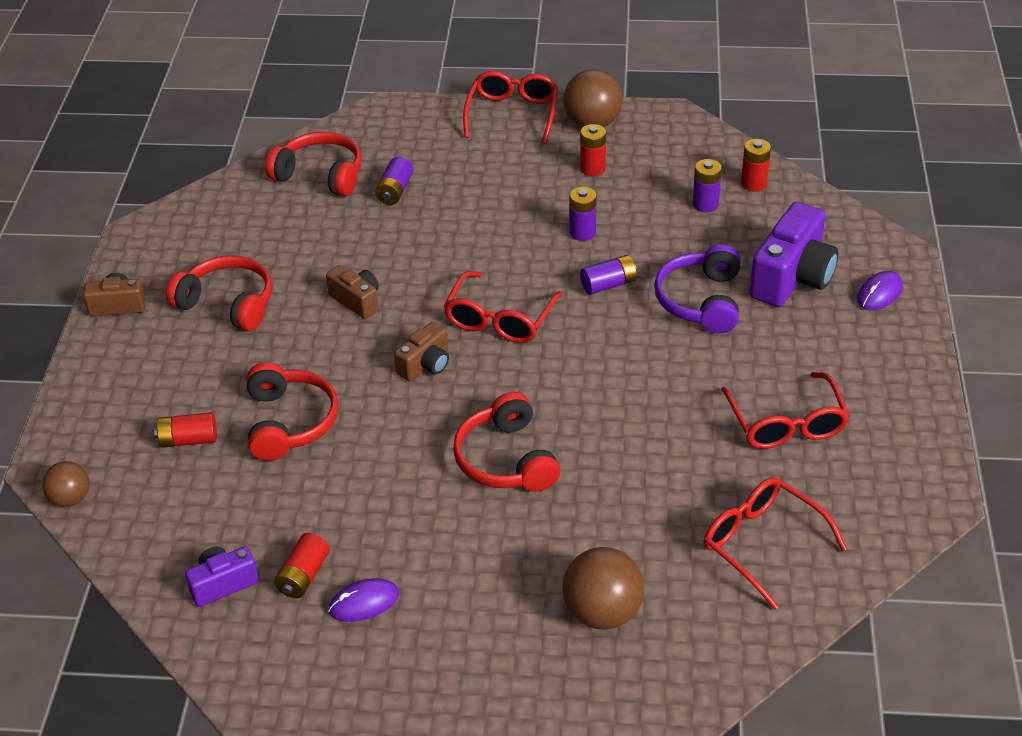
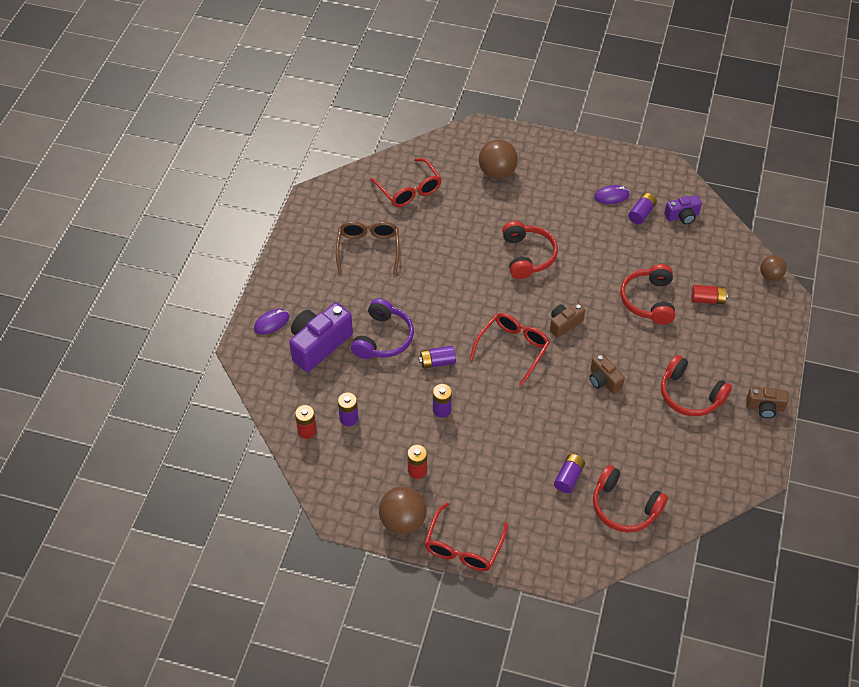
camera: 170 degrees left, 10 degrees up
(303, 576) = (641, 213): red battery -> purple battery
(786, 423) = (368, 250): red glasses -> brown glasses

